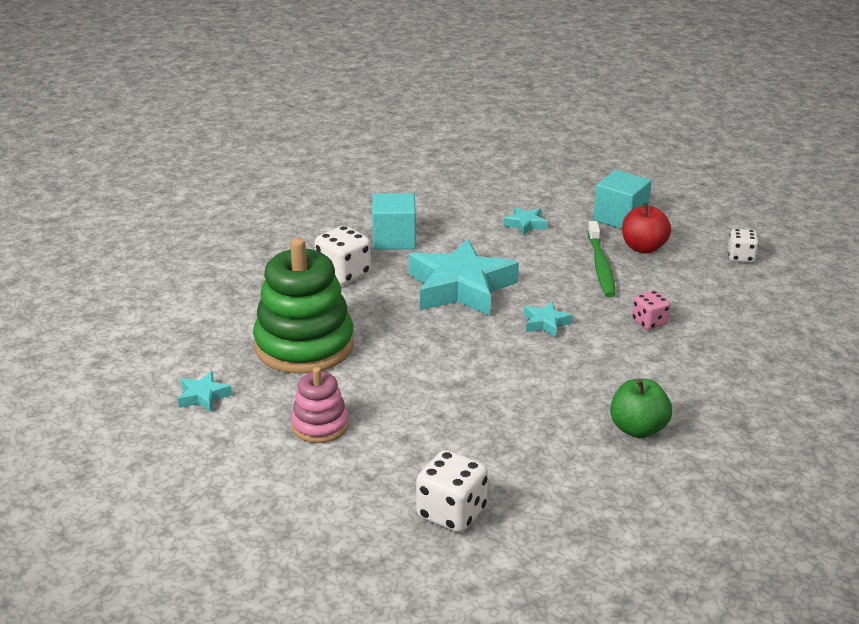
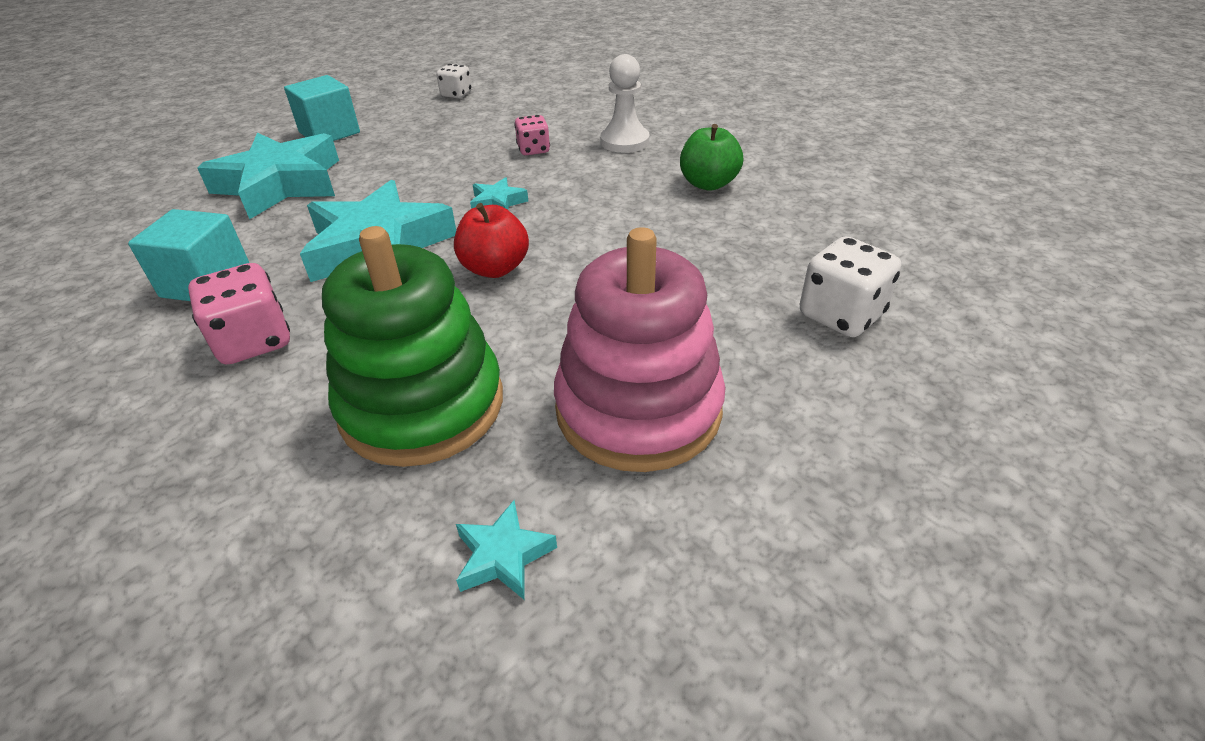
camera: 75 degrees left, 10 degrees up
(320, 425) = (638, 409): pink stacking toy -> pink stacking toy, size x1.90
(343, 274) = (254, 341): white dice -> pink dice
(525, 224) = (280, 184): turquoise star -> turquoise star, size x2.35
(600, 266) = (411, 156): green toothbrush -> none
(643, 248) = (398, 131): red apple -> red apple (495, 268)
(698, 370) = (624, 141): none -> white pawn

